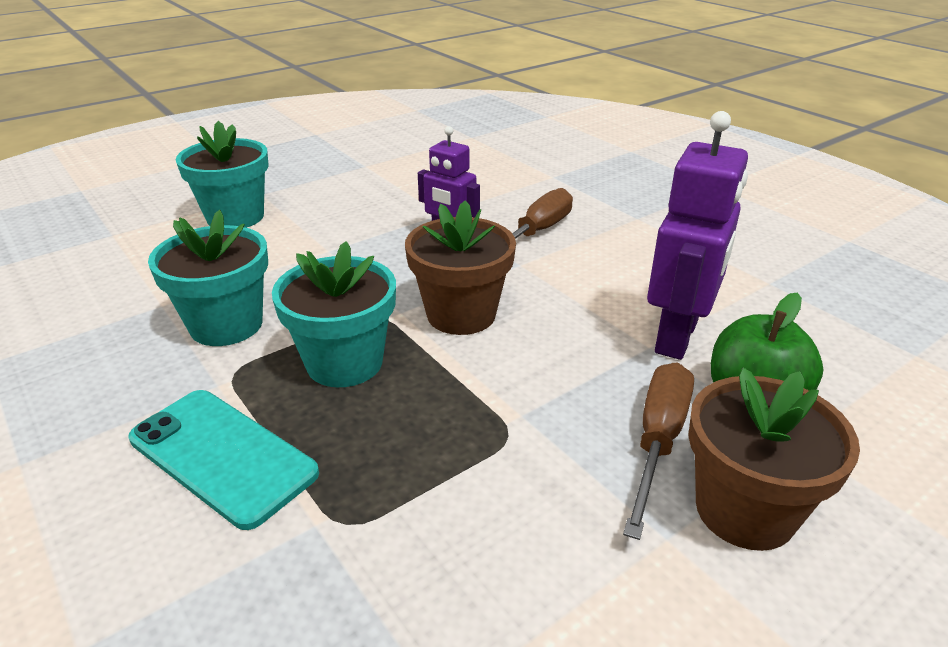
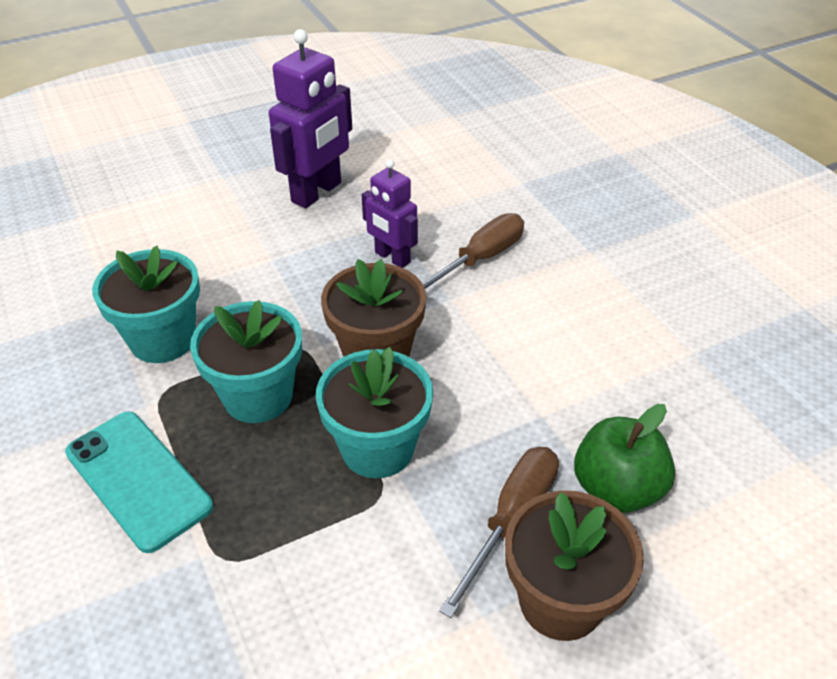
camera: 10 degrees right, 10 degrees up
(235, 217) = (192, 206): turquoise flower pot -> turquoise flower pot (377, 448)
(677, 337) = (573, 408): purple robot -> purple robot (317, 192)

